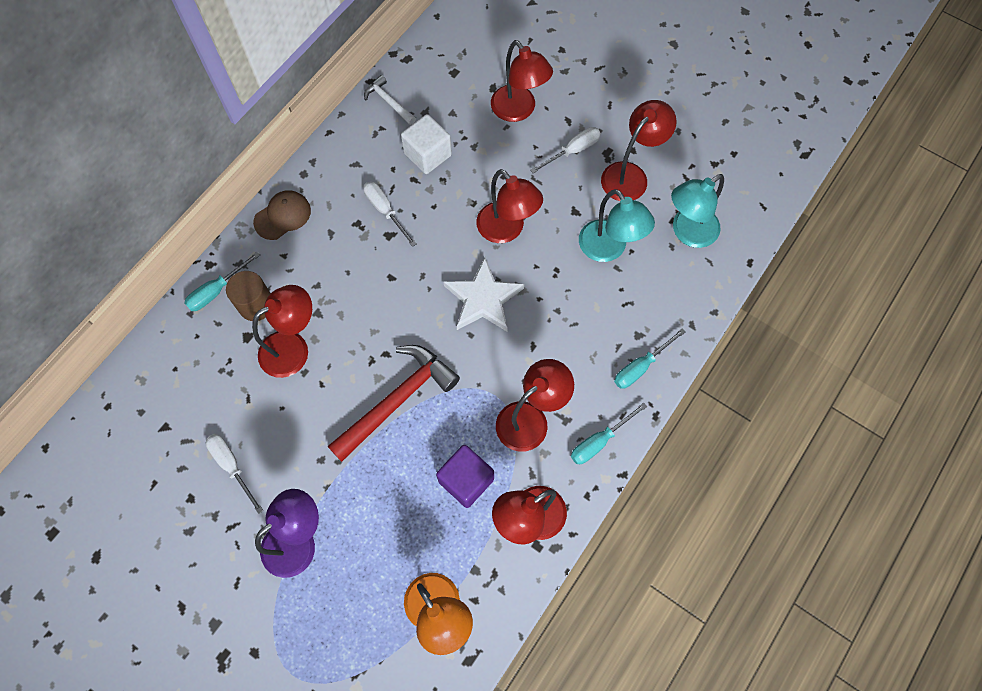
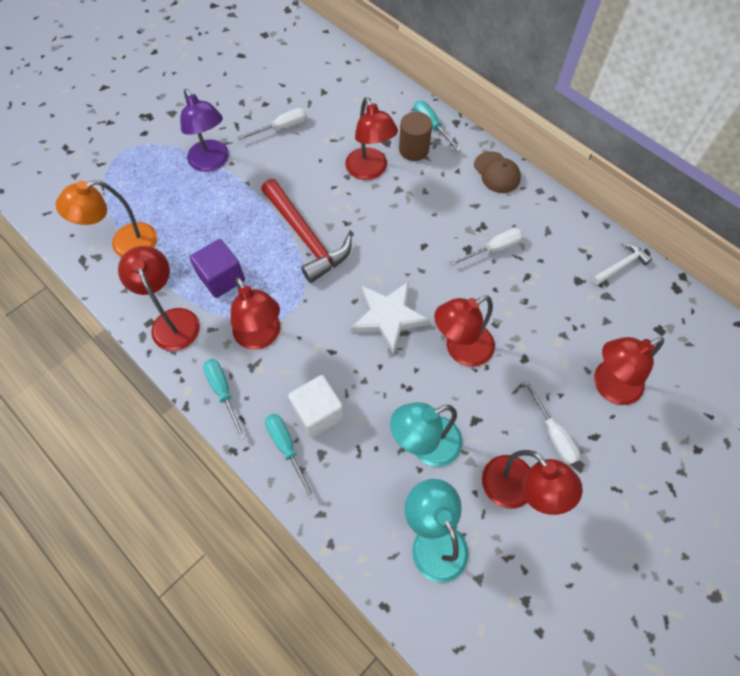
camera: 100 degrees right, 5 degrees down
(428, 154) = (555, 292): white cube -> white cube (318, 413)

